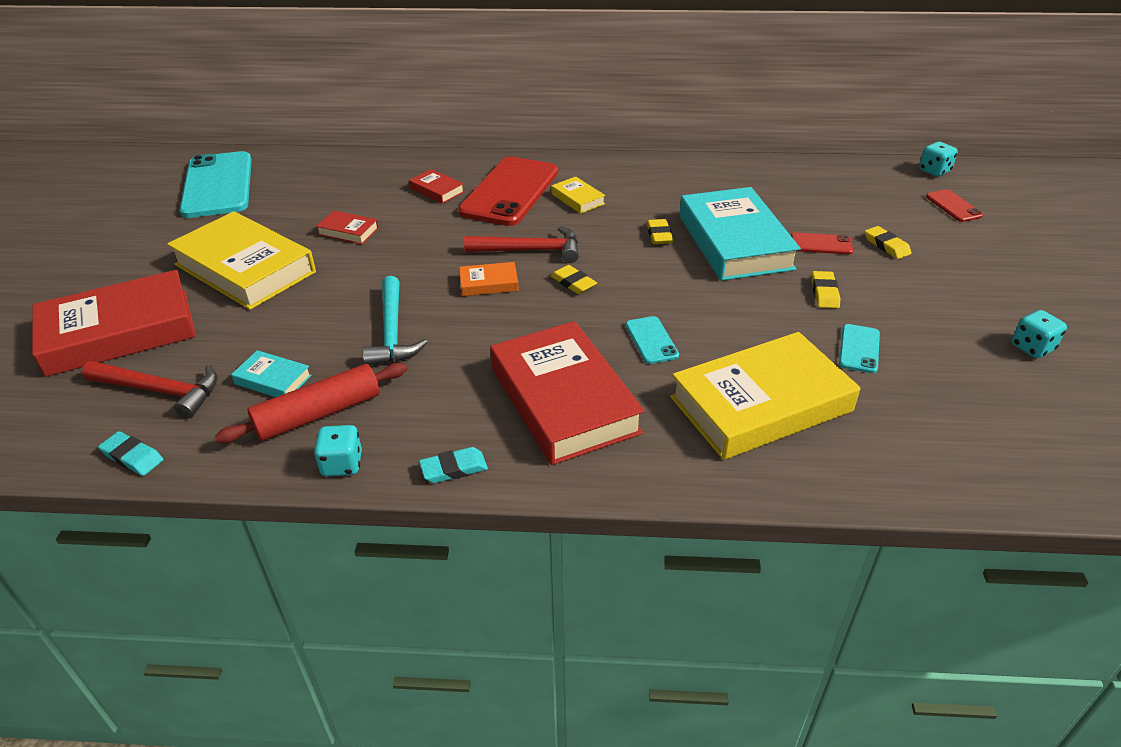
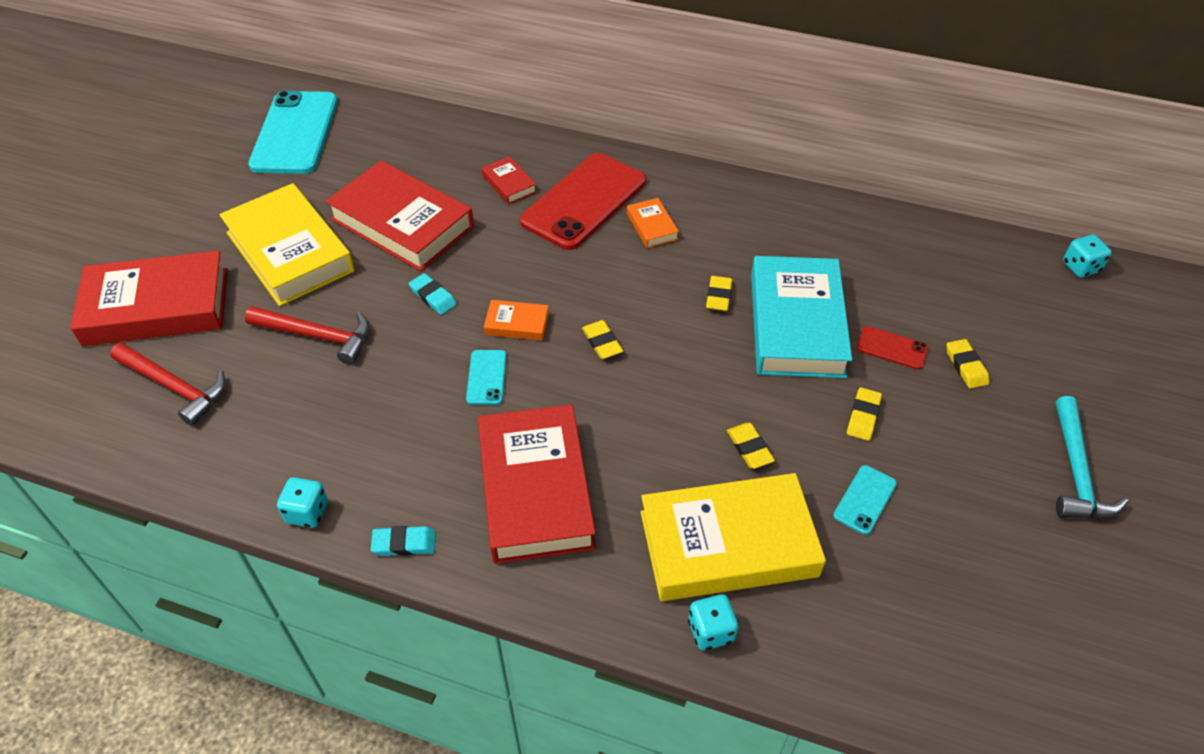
camera: 15 degrees right, 10 degrees up
(132, 457) = (132, 457): turquoise eraser -> turquoise eraser (433, 297)
(273, 379) = (276, 398): turquoise book -> none
(318, 414) = (304, 448): red rolling pin -> none
(348, 231) = (402, 223): red book -> red book, size x2.30
(392, 332) = (402, 365): turquoise hammer -> turquoise hammer (1076, 472)
(530, 250) = (575, 289): red hammer -> red hammer (317, 336)
(578, 199) = (652, 226): yellow book -> orange book
(651, 340) = (651, 436): turquoise phone -> turquoise phone (486, 377)
(742, 332) = (749, 448): none -> yellow eraser
(953, 206) = (1075, 325): red phone -> none
(1032, 347) = (1059, 544): turquoise dice -> turquoise dice (711, 631)

